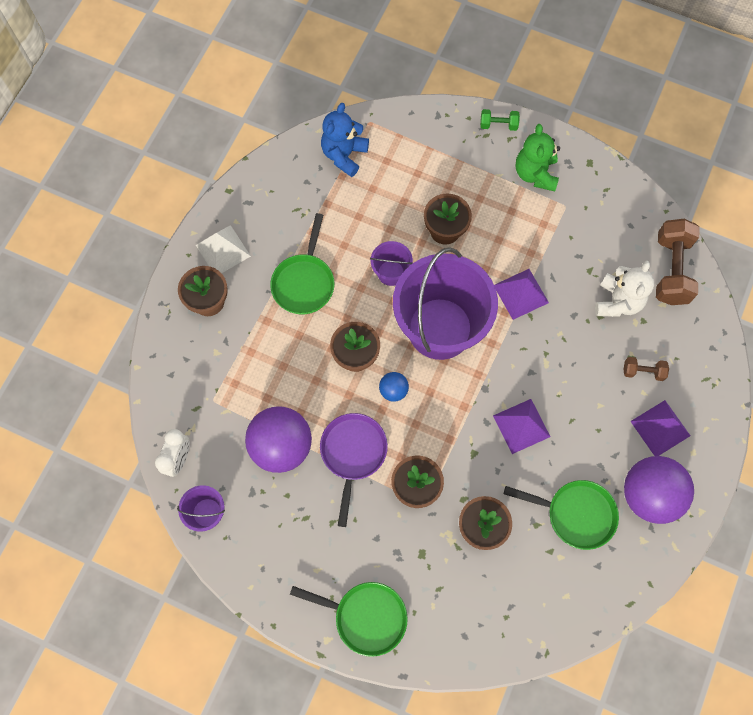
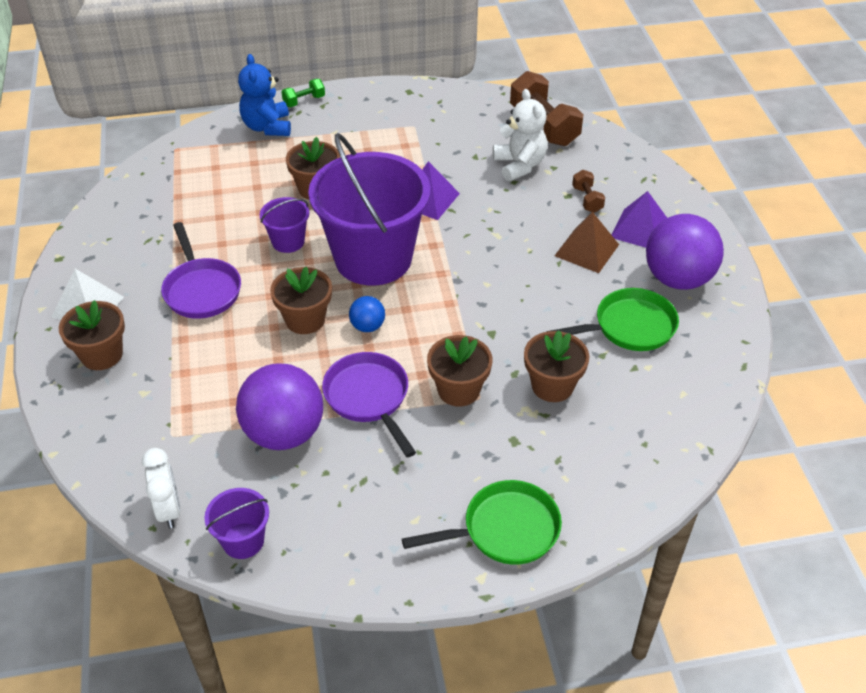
camera: 35 degrees left, 25 degrees down
(304, 282) = (201, 290): green pan -> purple pan
(344, 155) = (167, 181): blue teddy bear -> blue teddy bear (267, 127)
(521, 426) = (517, 289): purple pyramid -> none
(535, 174) = (367, 117): green teddy bear -> none
(602, 422) = (586, 250): none -> brown pyramid
(643, 371) = (587, 199): brown dumbbell -> brown dumbbell turned 75 degrees counterclockwise

